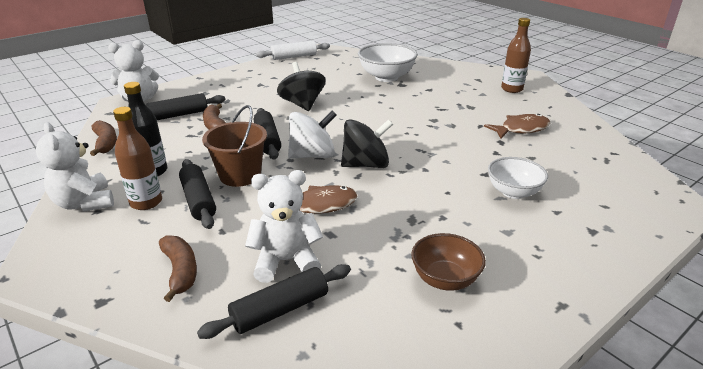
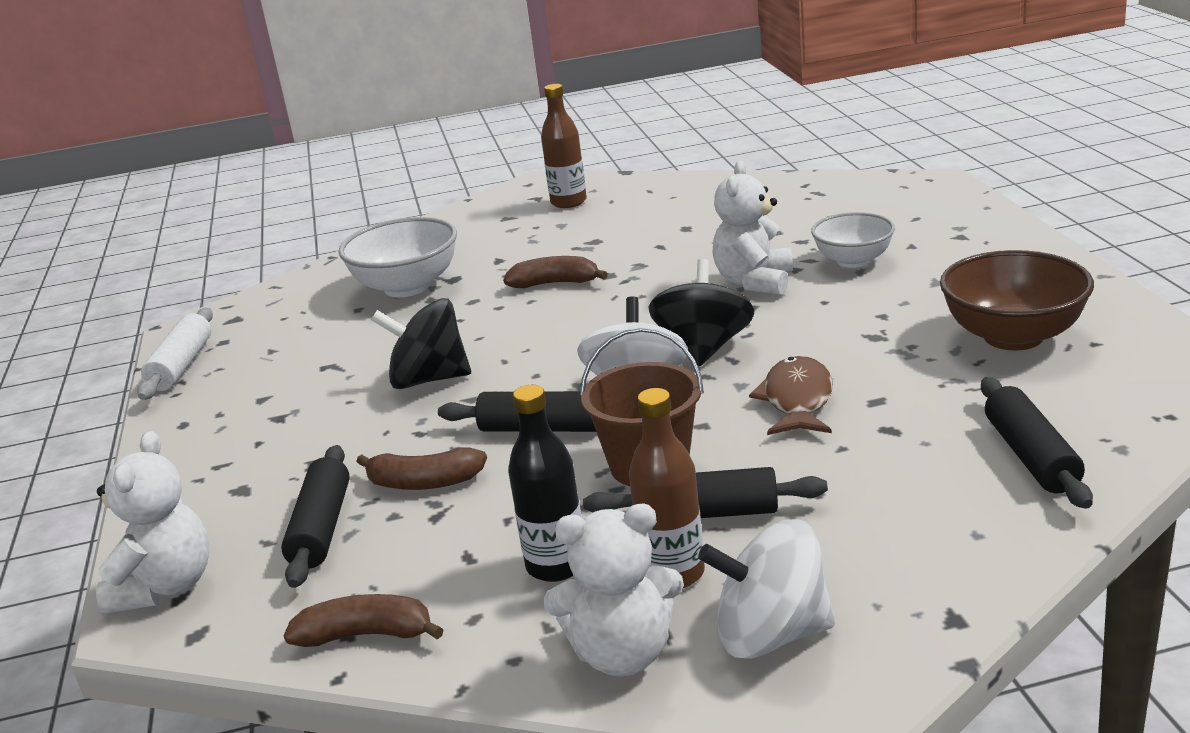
camera: 60 degrees left, 5 degrees down
(94, 241) = (771, 634): none -> white spinning top
(180, 271) = (907, 537): brown banana -> brown banana (555, 283)
(286, 261) = (925, 442): white teddy bear -> white teddy bear (754, 282)
(445, 279) = (1013, 336): brown bowl -> brown bowl, size x1.53
(521, 129) = (697, 222): brown fish -> none

